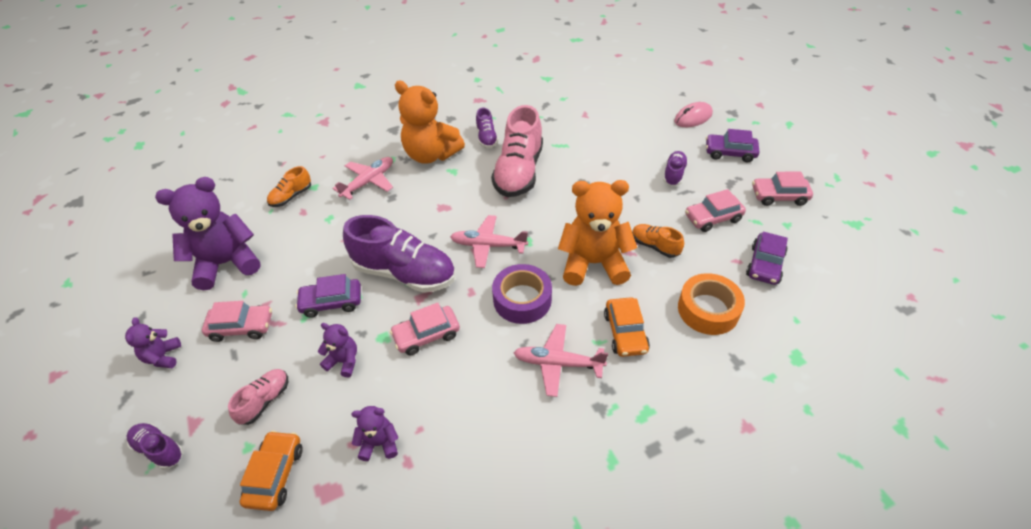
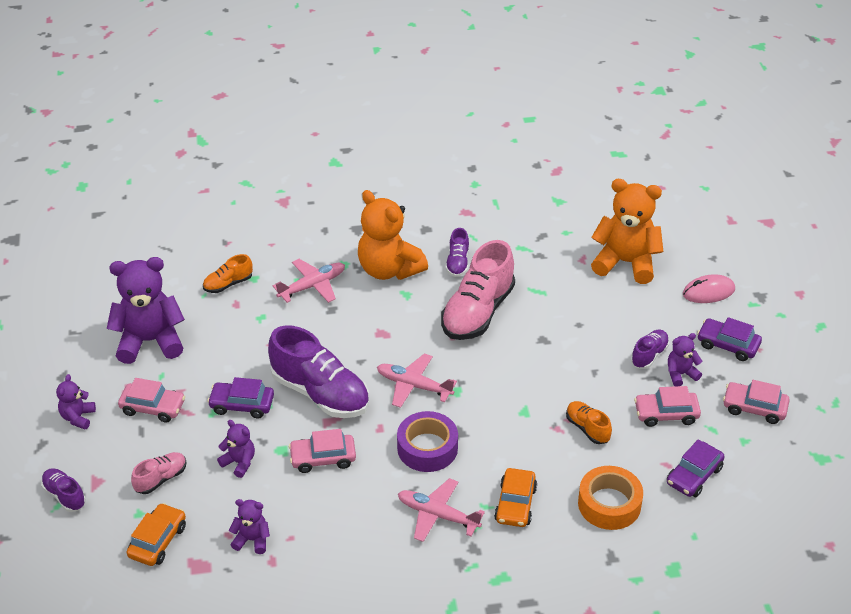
camera: 15 degrees right, 5 degrees down
(593, 263) = (515, 430): orange teddy bear -> orange teddy bear (625, 262)
(706, 183) = (680, 374): none -> purple teddy bear

